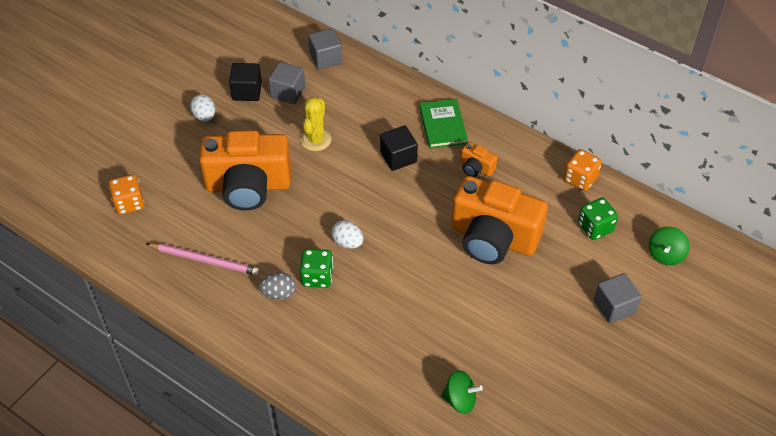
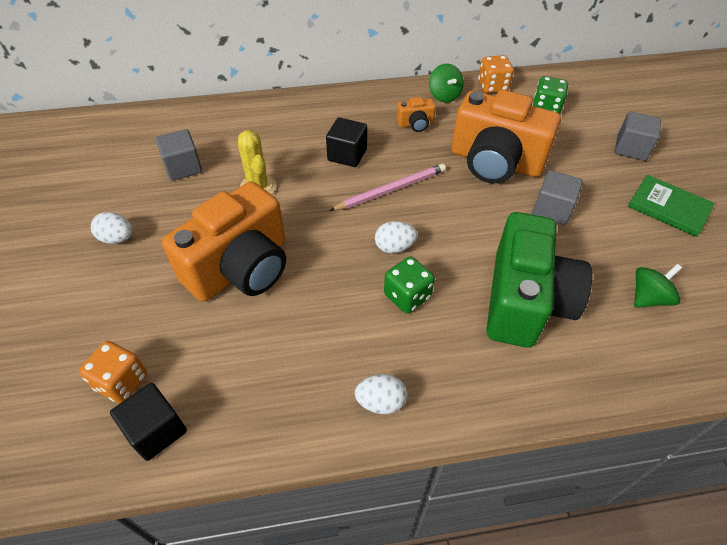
camera: 45 degrees left, 0 degrees up
(205, 260) = (281, 370): pink pencil -> pink pencil (391, 189)
(233, 318) = (380, 402): none -> white egg
(247, 91) = (139, 190): black cube -> black cube (156, 430)
(279, 293) = (393, 339): grey egg -> none
(326, 58) = (188, 122): grey cube -> grey cube (552, 209)
(380, 336) = (524, 301): none -> green camera
(443, 125) = (351, 112): green book -> green book (668, 207)
(493, 238) = (495, 162): orange camera -> orange camera turned 45 degrees clockwise
(665, 255) = (607, 96): green spinning top -> green spinning top (444, 96)

